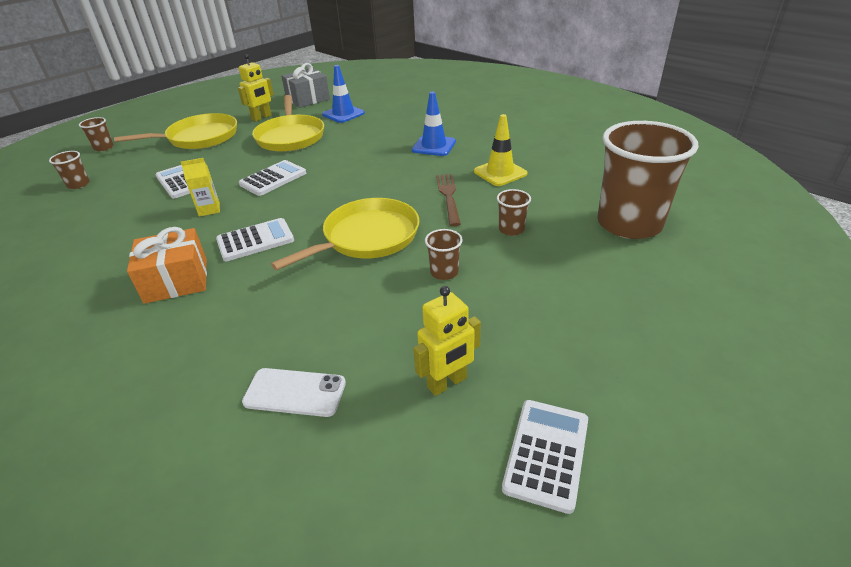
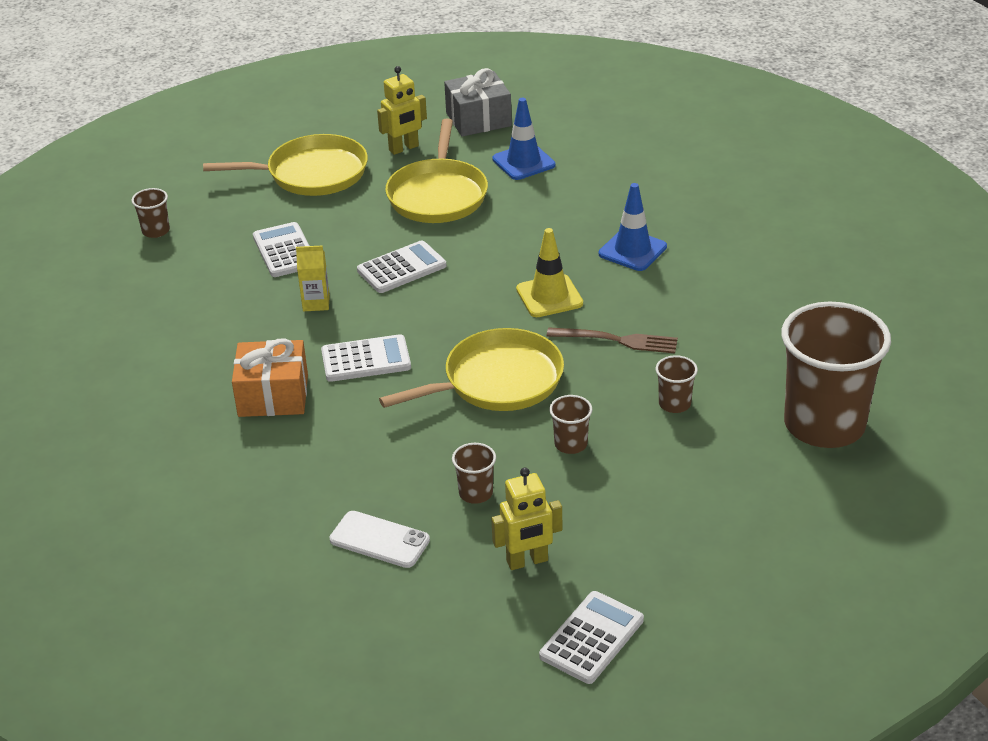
camera: 15 degrees right, 0 degrees up
(104, 148) = (183, 169): brown cup -> brown cup (475, 493)
(448, 196) = (618, 340): brown fork -> brown fork turned 90 degrees clockwise
(500, 173) = (702, 315): yellow traffic cone -> yellow traffic cone (549, 296)

